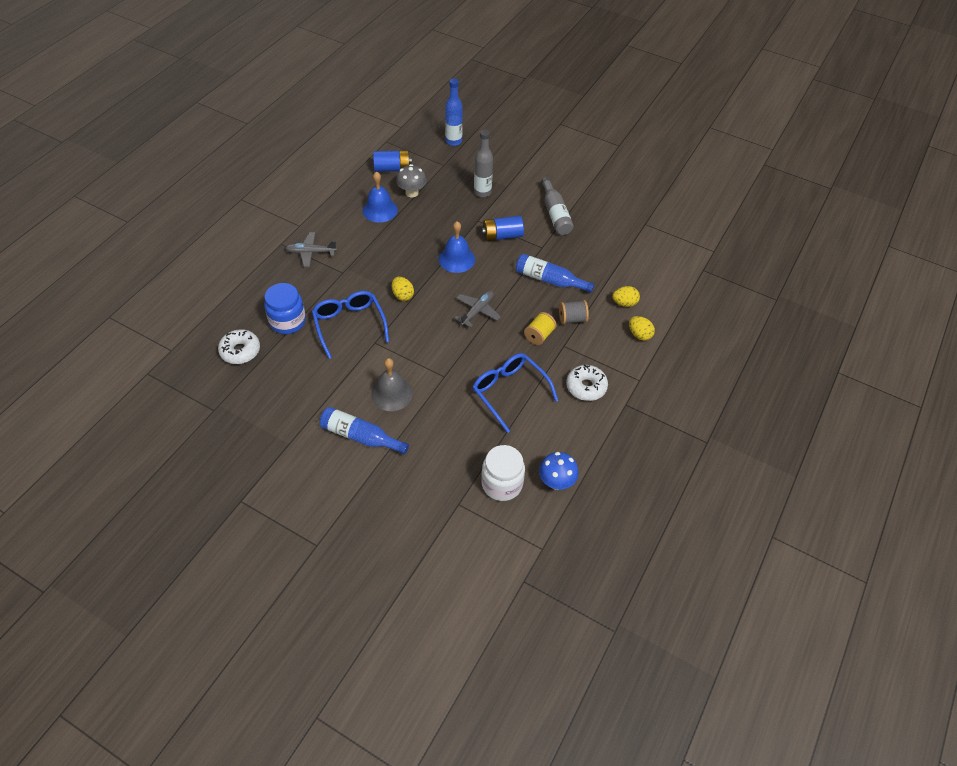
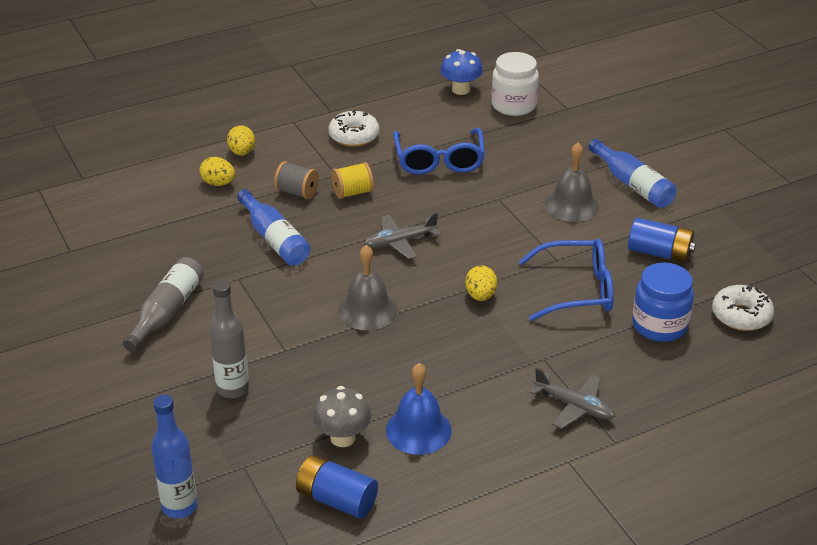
camera: 145 degrees left, 15 degrees down
(349, 325) = (577, 290): blue glasses -> blue glasses turned 105 degrees counterclockwise
(456, 259) = (367, 310): blue bell -> grey bell
(502, 236) = (274, 314): blue battery -> blue battery (659, 253)

